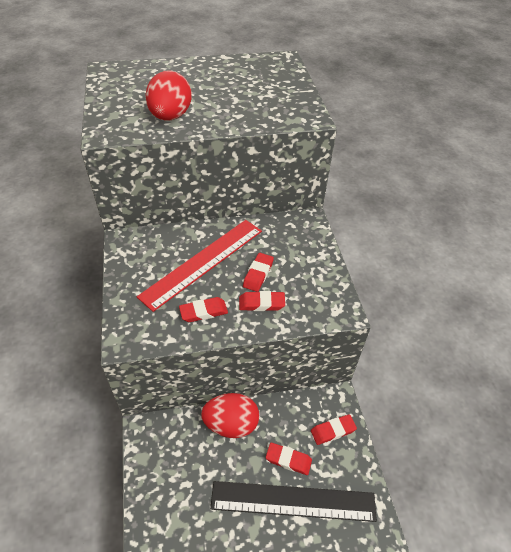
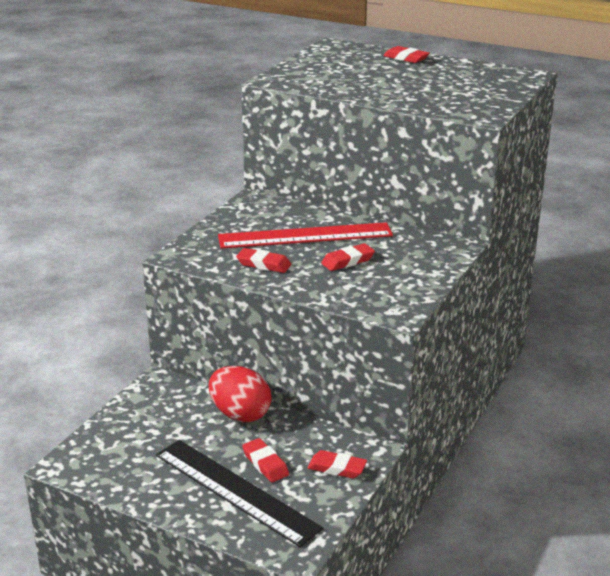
camera: 40 degrees right, 20 degrees down
(170, 116) = (344, 84): red egg -> none
(261, 303) = (324, 279): red eraser -> red eraser (406, 58)

